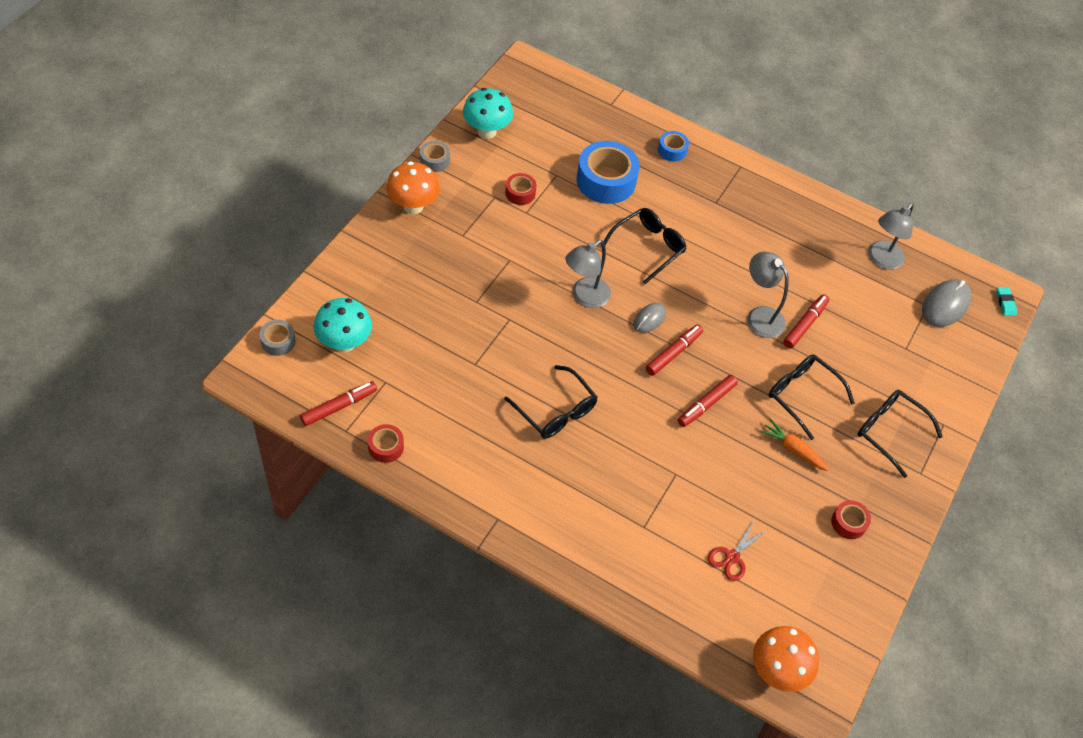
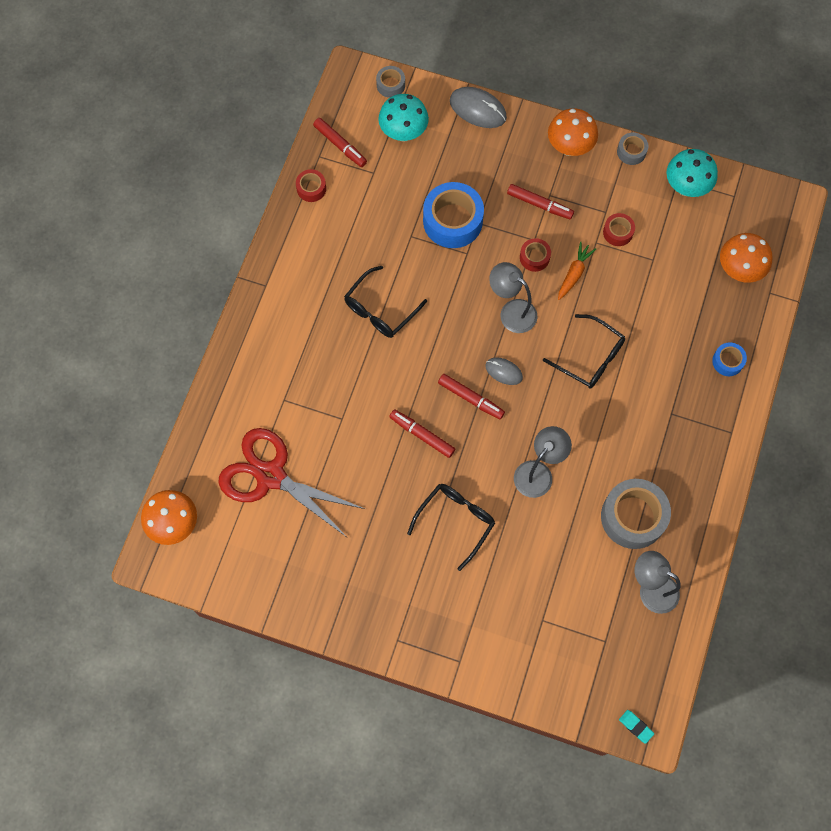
camera: 85 degrees right, 15 degrees up
(583, 118) = (739, 270): none -> orange mushroom
(606, 181) = (662, 305): blue tape -> blue tape (452, 221)
(732, 557) = (271, 476): red scissors -> red scissors, size x2.26
(792, 449) = (393, 517): orange carrot -> orange carrot (574, 273)
(805, 324) = (541, 517): red marker -> red marker (539, 205)
(812, 255) = (633, 517): none -> grey tape
(848, 523) = (327, 574): red tape -> red tape (534, 257)
(889, 432) = (436, 608): black glasses -> none
(945, 305) = (612, 660): grey mouse -> grey mouse (478, 109)
(1005, 303) = (636, 726): turquoise eraser -> turquoise eraser turned 60 degrees clockwise

